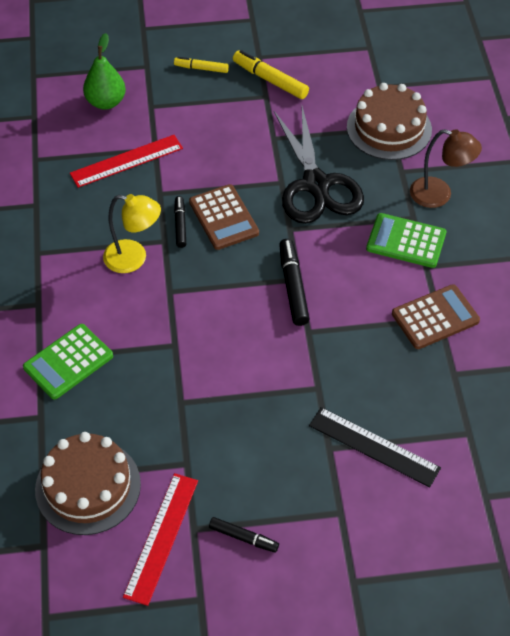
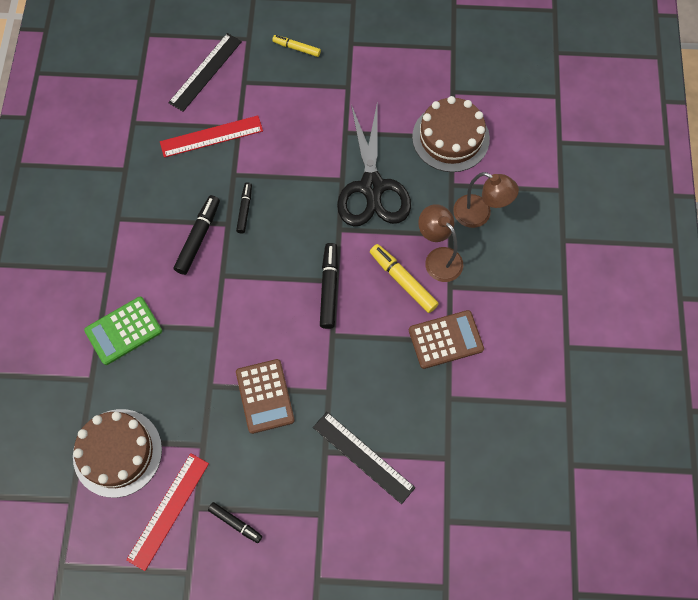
camera: 10 degrees right, 15 degrees up
(106, 102) = (205, 72): green pear -> black ruler
(134, 258) = (198, 237): yellow lamp -> black marker
(223, 217) = (284, 208): brown calculator -> brown calculator (265, 396)
(270, 80) = (355, 70): yellow marker -> yellow marker (403, 281)
(406, 241) = (438, 258): green calculator -> brown lamp

